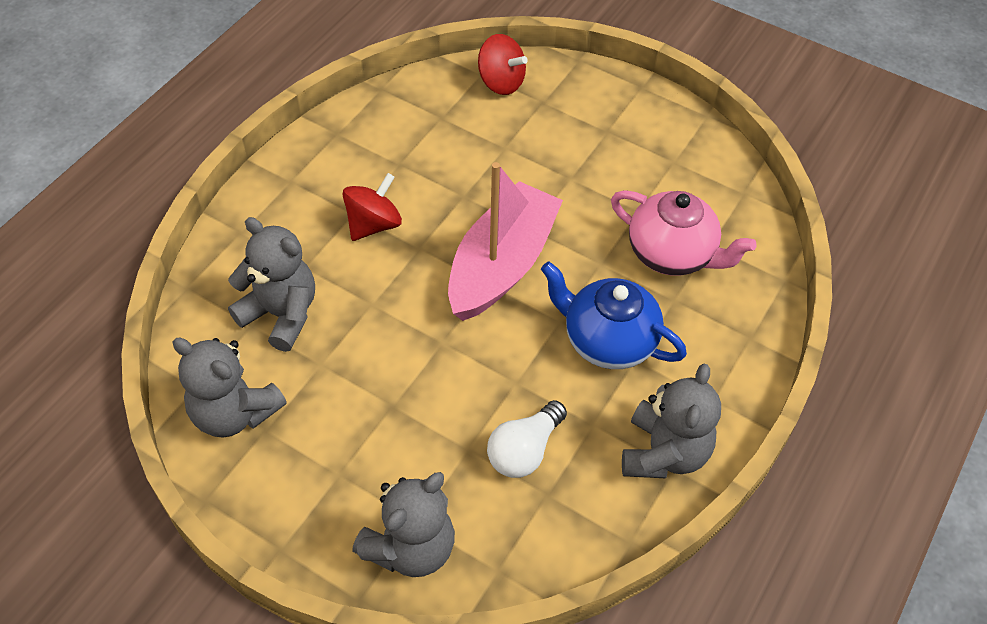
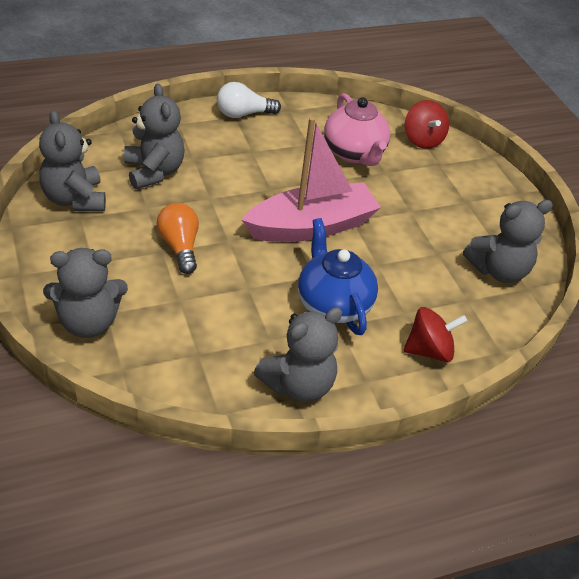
camera: 35 degrees right, 10 degrees down
(373, 224) = (257, 162): red spinning top -> red spinning top (429, 350)
(404, 386) = (179, 246): none -> orange light bulb
(524, 450) = (211, 323): white light bulb -> white light bulb (243, 114)
(672, 254) = (433, 289): pink teapot -> pink teapot (354, 153)
(705, 191) = (499, 270): none -> grey teddy bear

